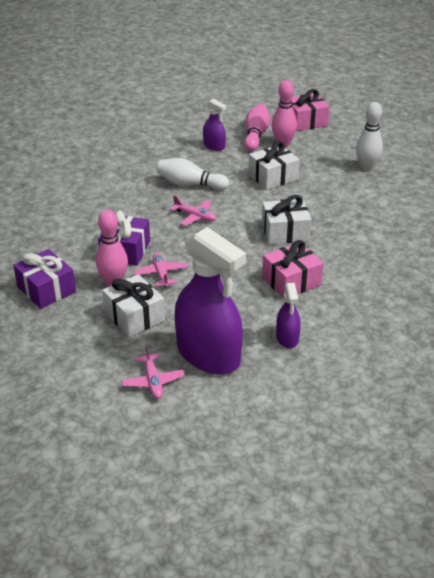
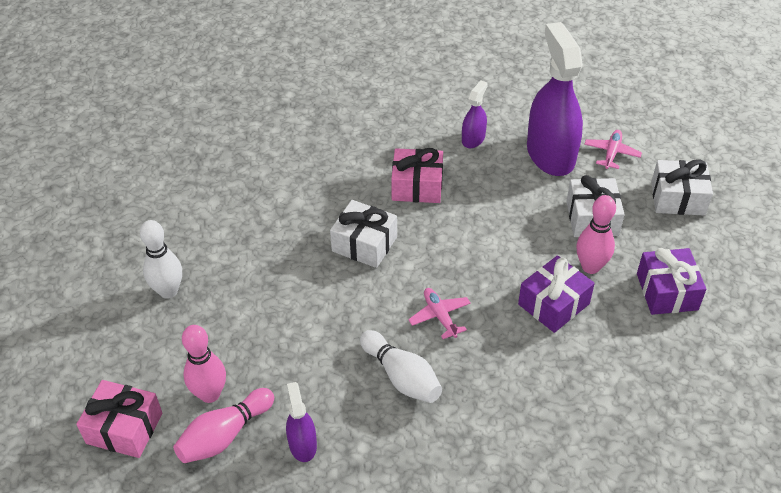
camera: 145 degrees left, 10 degrees up
(161, 274) = (535, 254): pink plane -> none
(273, 177) = (291, 334): white gift -> white gift (677, 198)

